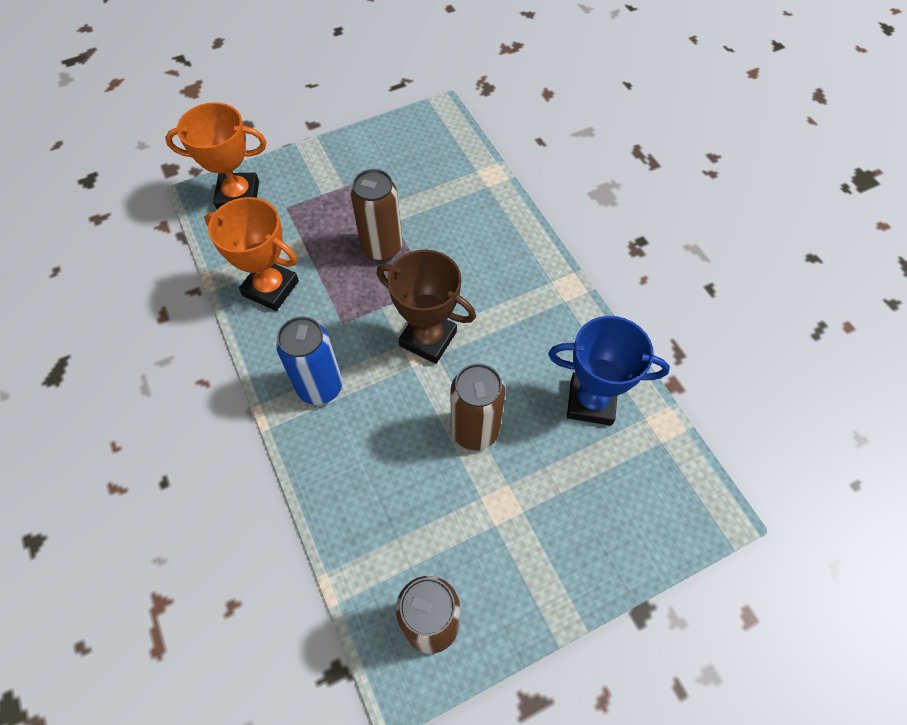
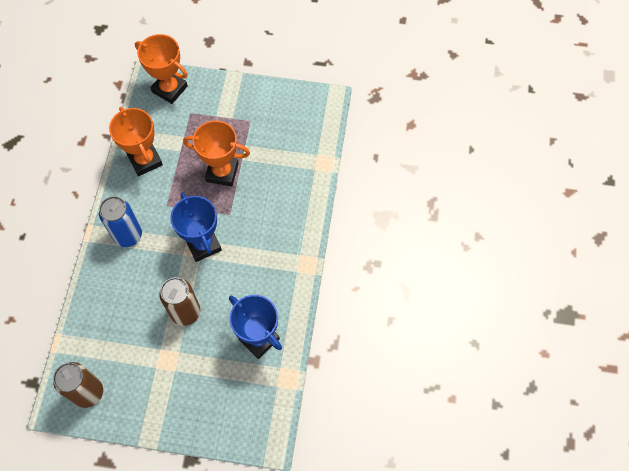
camera: 35 degrees right, 5 degrees up
(382, 247) = (222, 172): brown can -> orange trophy
(428, 339) = (203, 244): brown trophy -> blue trophy

